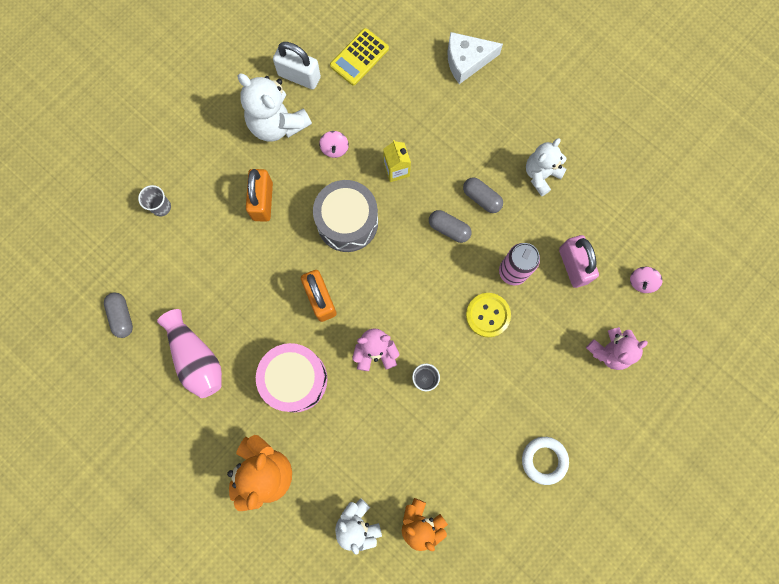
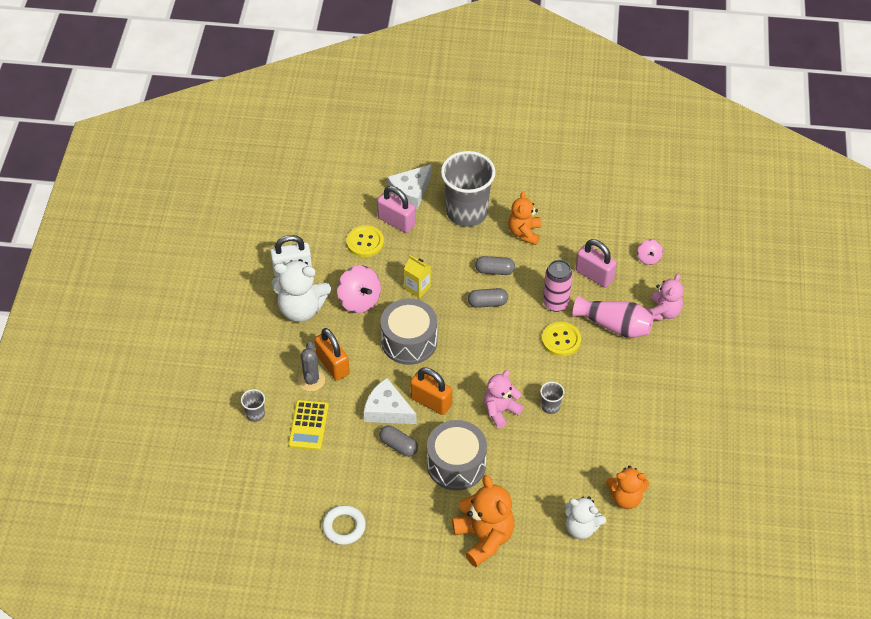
camera: 35 degrees left, 25 degrees down
(122, 316) = (285, 505): grey capsule -> grey capsule (398, 445)
(196, 358) = (368, 496): pink vase -> pink vase (614, 325)
(233, 205) = (311, 380): none -> grey cactus
(276, 281) = (387, 410): none -> white cheese
(295, 379) = (456, 464): pink drum -> grey drum
(334, 149) = (359, 300): pink spinning top -> pink spinning top, size x1.81
(359, 57) = (328, 232): yellow calculator -> yellow calculator (308, 425)
(384, 89) = (365, 242): none -> yellow button
(429, 85) = (396, 221): none -> pink padlock
(503, 117) = (467, 212): none -> grey cup
(541, 175) = (524, 233): white teddy bear -> orange teddy bear
(544, 460) = (676, 405): white ring -> white ring (344, 527)

